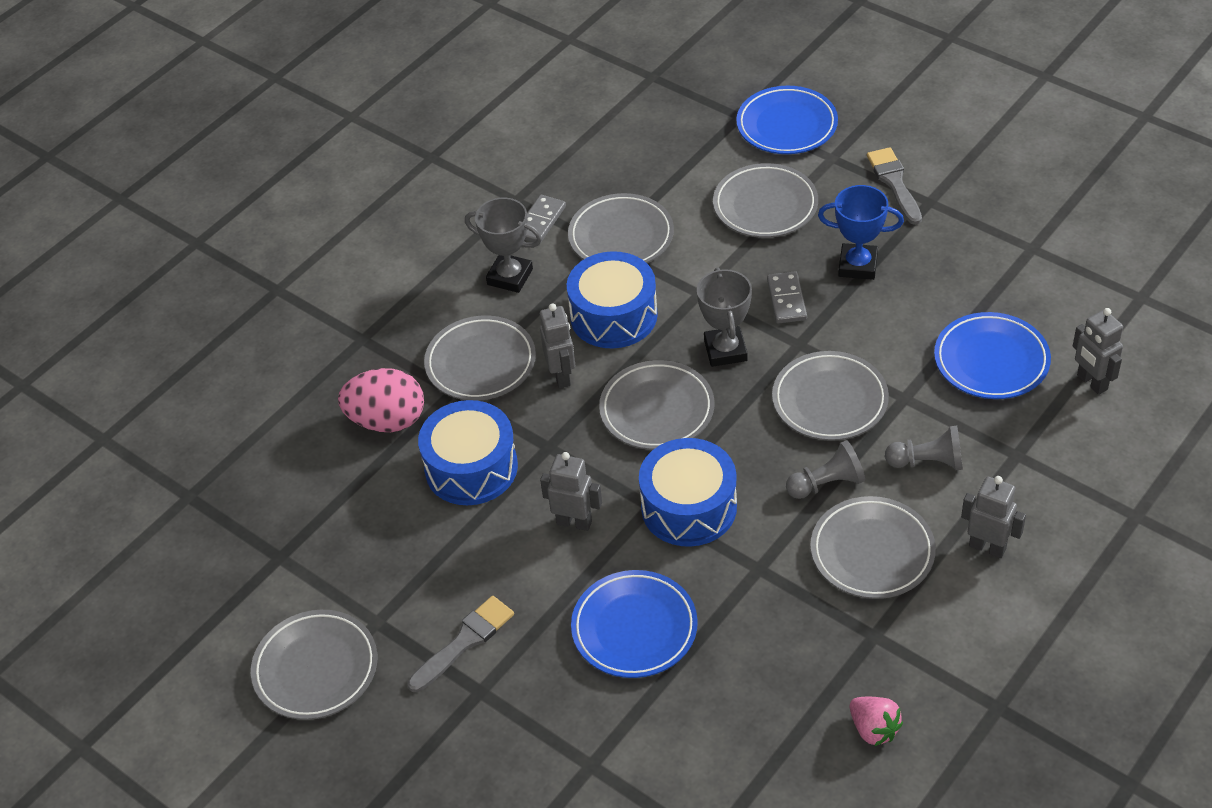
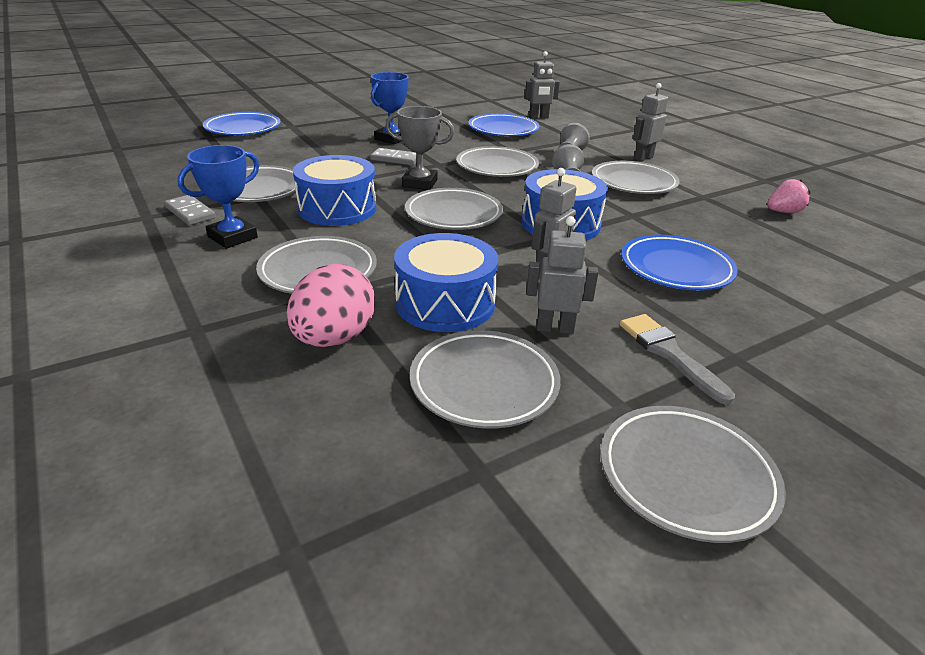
camera: 75 degrees left, 15 degrees down
(510, 277) = (232, 237): grey trophy -> blue trophy
(562, 376) = (377, 240): grey robot -> grey robot (555, 328)
(765, 206) = (303, 147): grey plate -> grey plate (484, 384)
(894, 183) = (337, 119): grey brush -> none

